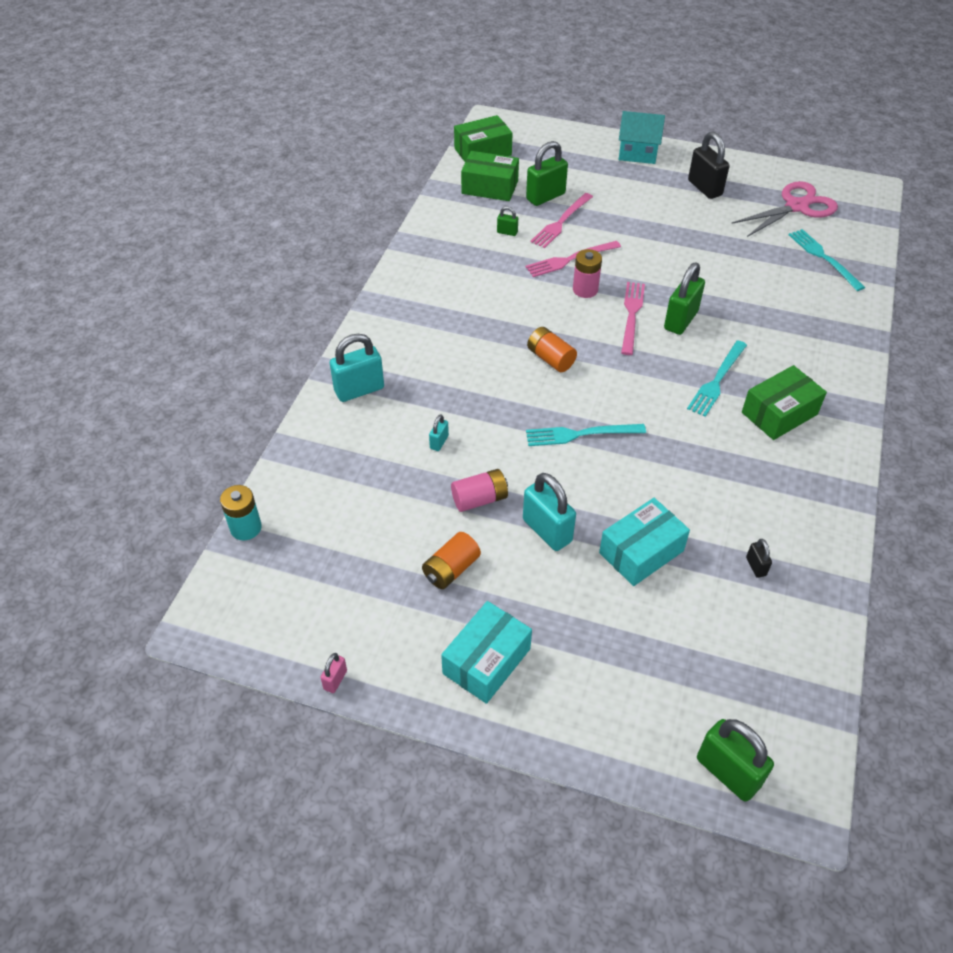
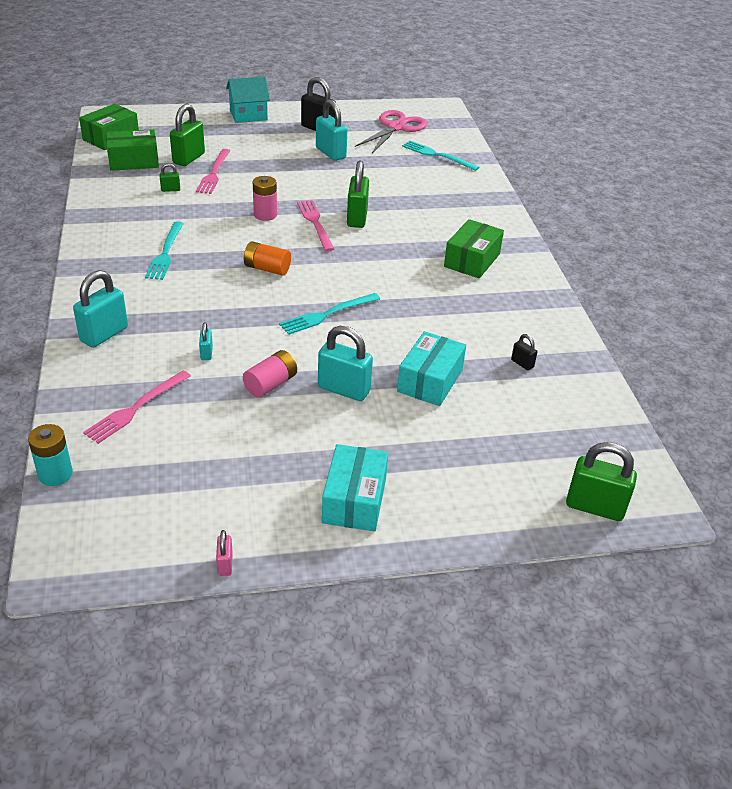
camera: 30 degrees left, 10 degrees down
(451, 569) = (279, 443): orange battery -> none
(570, 259) = (238, 197): pink fork -> pink fork (136, 408)
(700, 225) = (330, 153): none -> turquoise padlock
(717, 380) = (411, 251): turquoise fork -> turquoise fork (165, 253)

